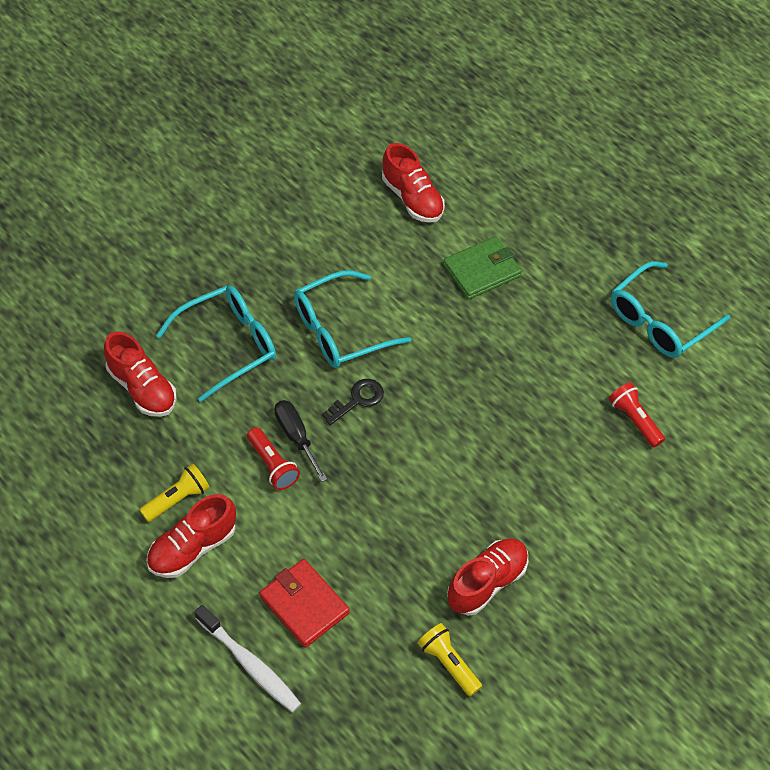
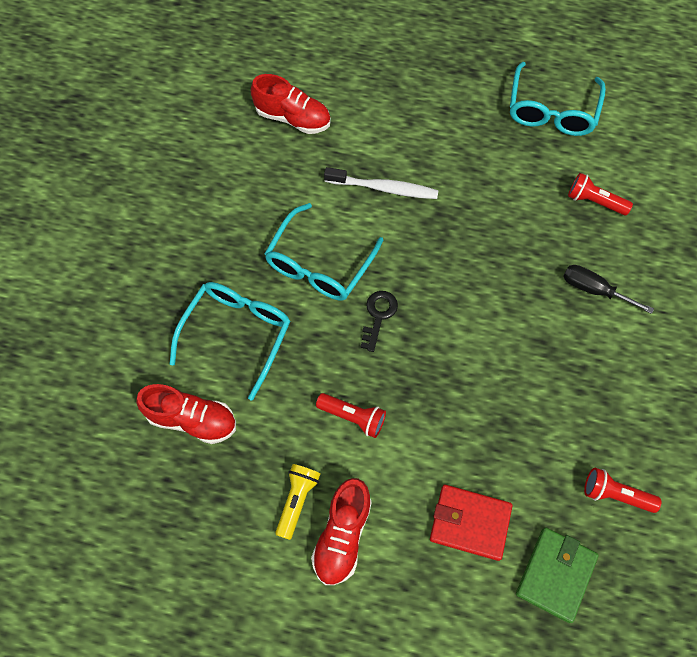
camera: 30 degrees left, 10 degrees up
(249, 664) = (466, 607): white toothbrush -> white toothbrush (384, 188)
(296, 437) = (353, 379): black screwdriver -> black screwdriver (594, 290)
(448, 663) = (615, 494): yellow flashlight -> red flashlight
(482, 270) = (392, 147): green wallet -> green wallet (555, 574)
(486, 582) = (591, 406): red shoe -> none

